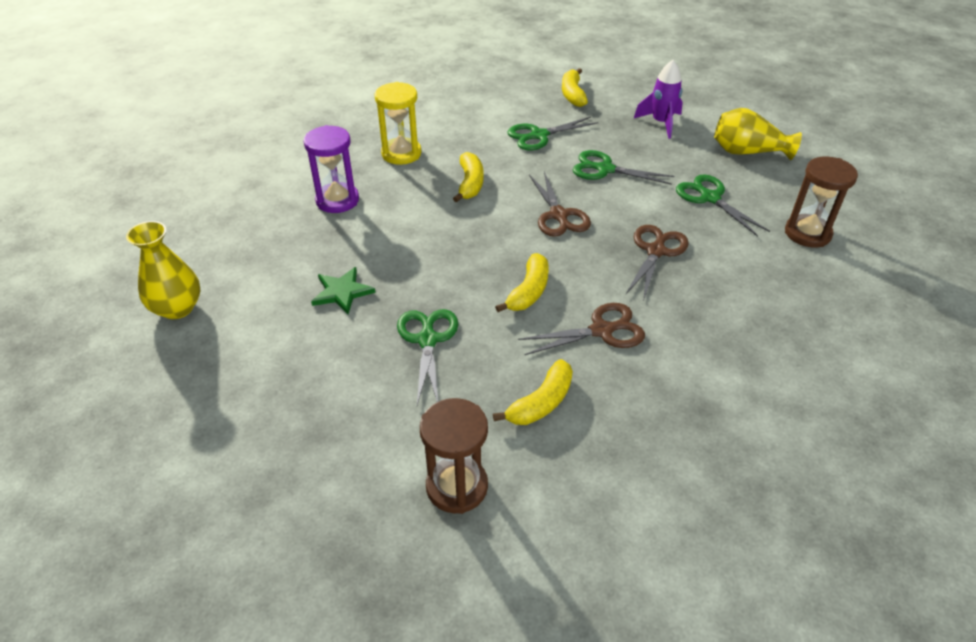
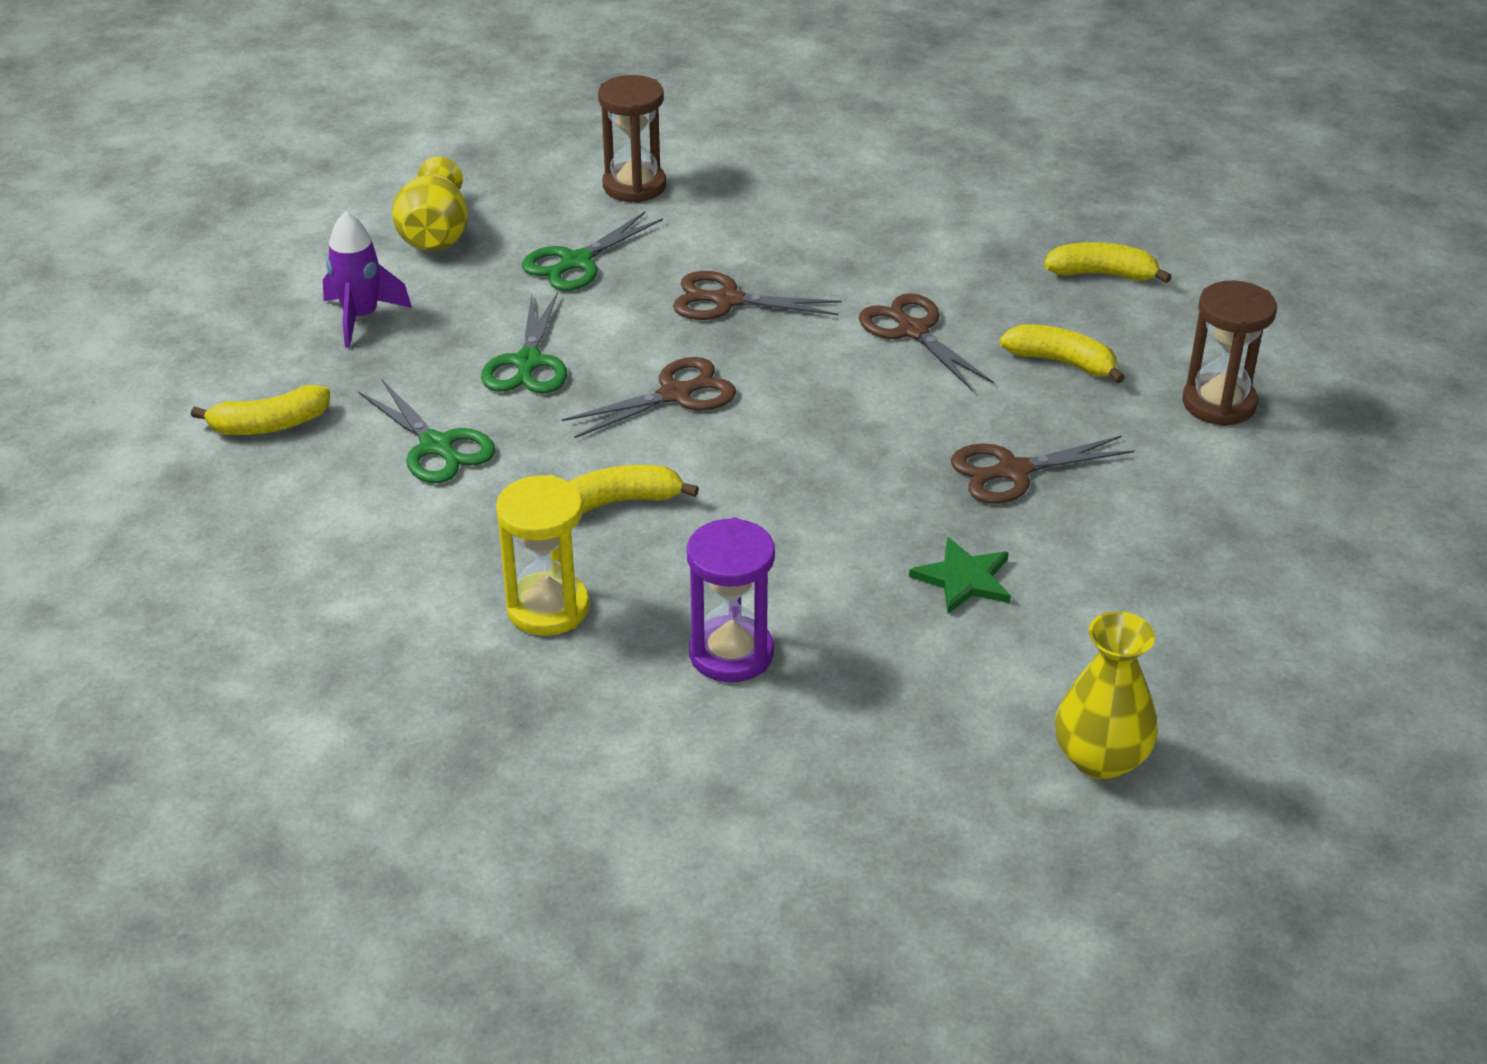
camera: 105 degrees left, 5 degrees down
(427, 340) = (1013, 471): green scissors -> brown scissors
(528, 291) = (868, 399): yellow banana -> yellow banana (1102, 274)

